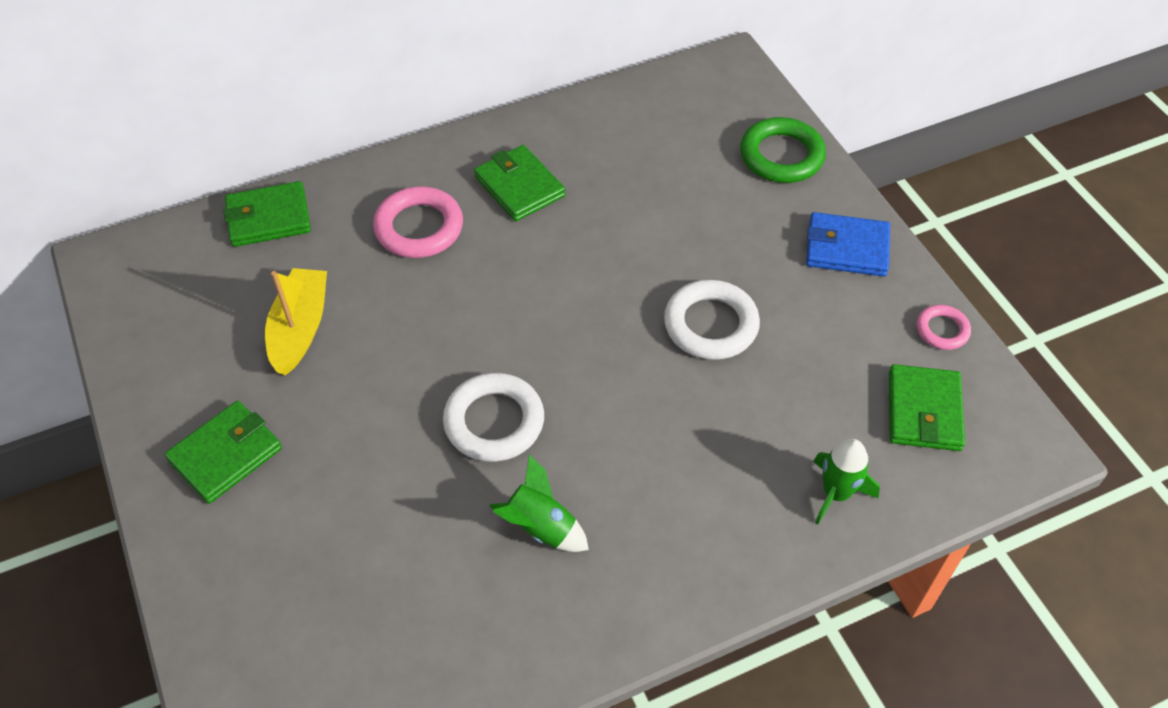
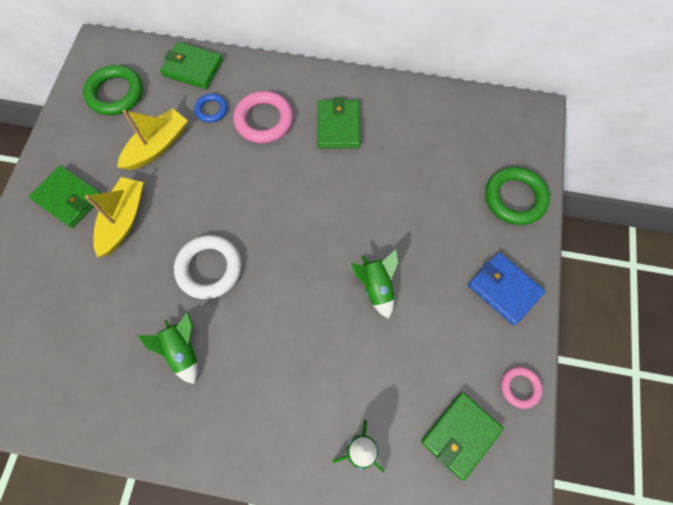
camera: 35 degrees right, 15 degrees up
(182, 300) = (115, 93): none -> green ring
(226, 454) = (68, 198): green wallet -> green wallet turned 45 degrees clockwise
(329, 435) = (123, 220): none -> yellow boat
(338, 251) = (211, 110): none -> blue ring
(710, 325) = (376, 287): white ring -> green rocket

